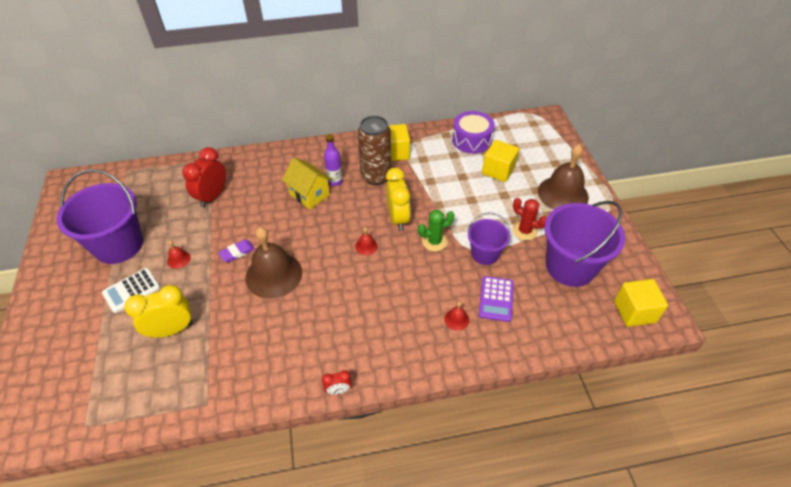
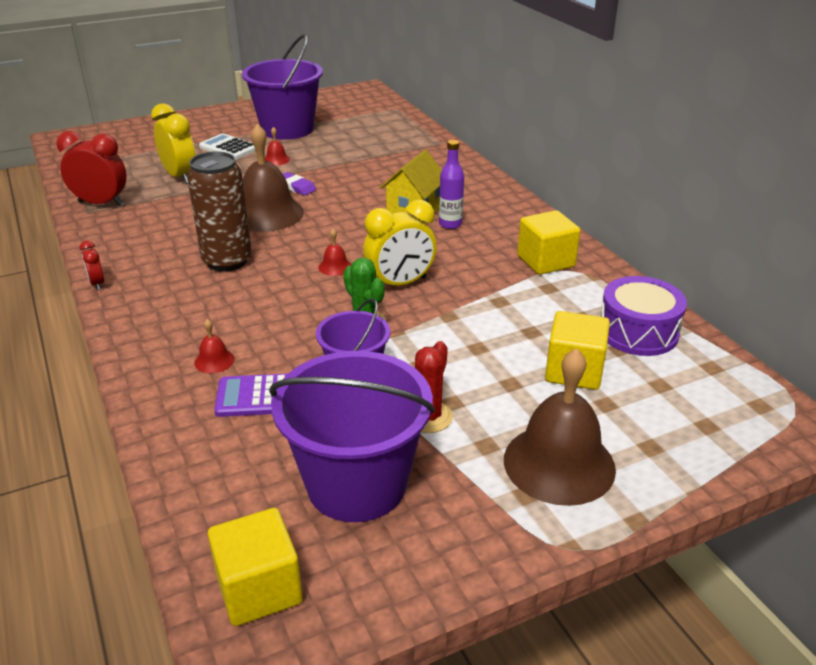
camera: 75 degrees right, 15 degrees down
(212, 196) = (379, 156): red clock -> red clock (101, 203)
(376, 176) = (479, 253): brown can -> brown can (227, 261)

